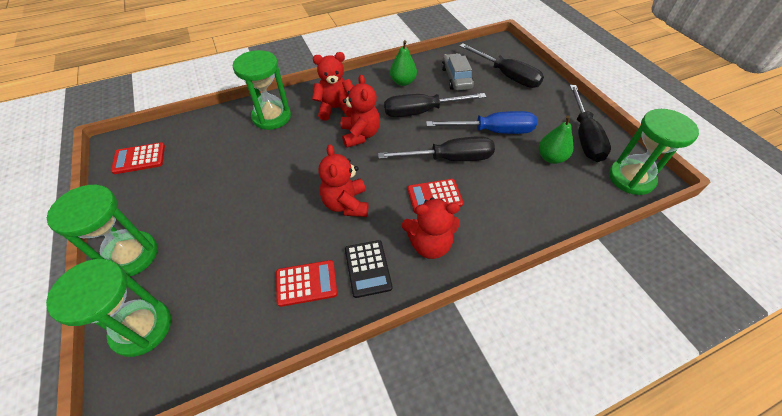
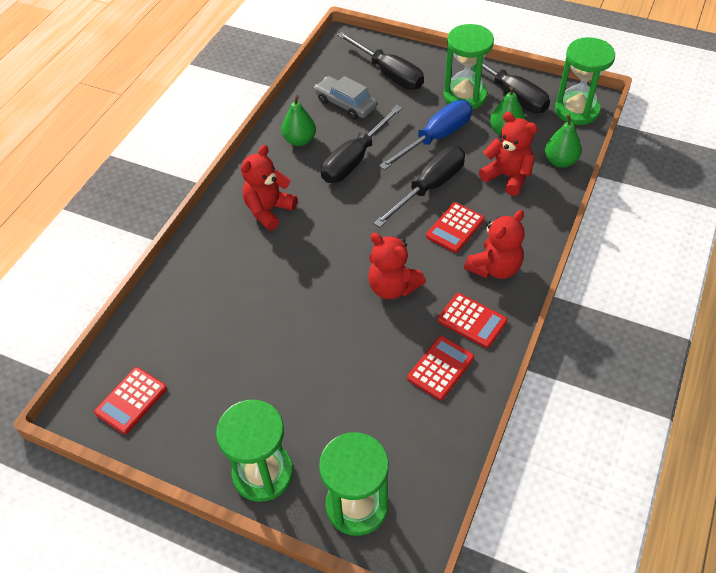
camera: 40 degrees left, 0 degrees up
(271, 117) = (214, 263): green hourglass -> green hourglass (465, 96)
(360, 135) = (326, 219): red teddy bear -> red teddy bear (507, 176)
(368, 268) = (472, 321): black calculator -> red calculator
(507, 76) = (388, 73): black screwdriver -> black screwdriver turned 45 degrees clockwise
(573, 205) = (560, 161): none -> green pear

